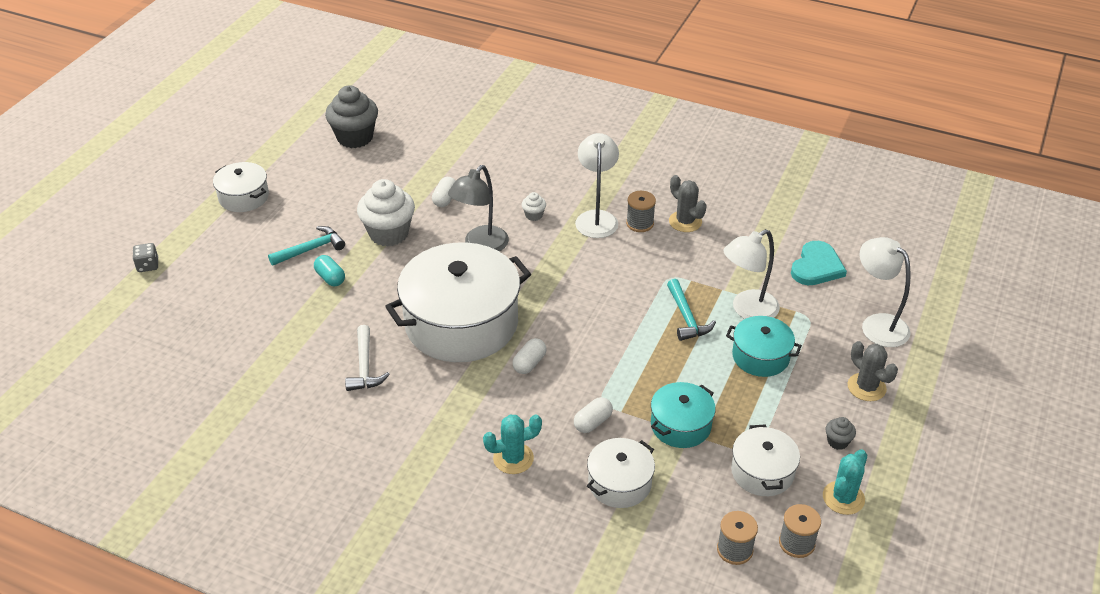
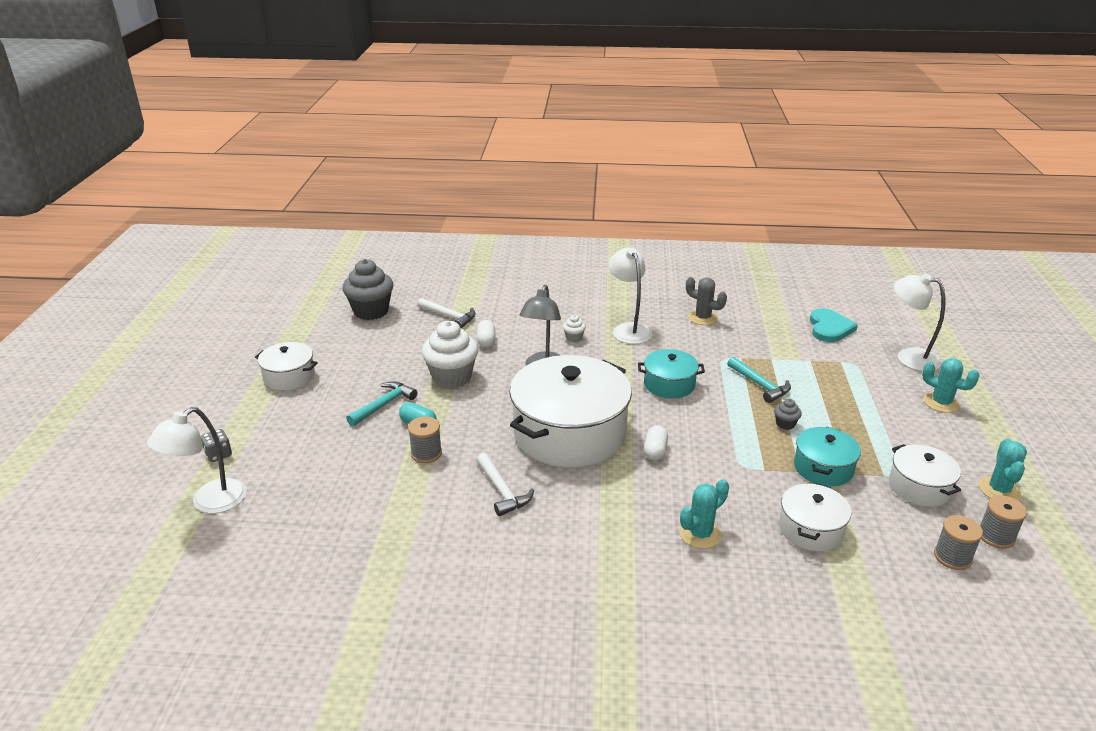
camera: 20 degrees left, 10 degrees down
(426, 161) = (449, 317): none -> white hammer
(592, 422) = (747, 485): white capsule -> none
(640, 223) = (667, 326): grey spool -> grey spool (426, 453)
(747, 310) = (803, 369): white lamp -> white lamp (210, 502)
(760, 356) = (842, 400): turquoise pot -> turquoise pot (669, 384)
(837, 442) = (956, 448): grey cupcake -> grey cupcake (785, 424)
(866, 387) = (941, 403): grey cactus -> turquoise cactus

